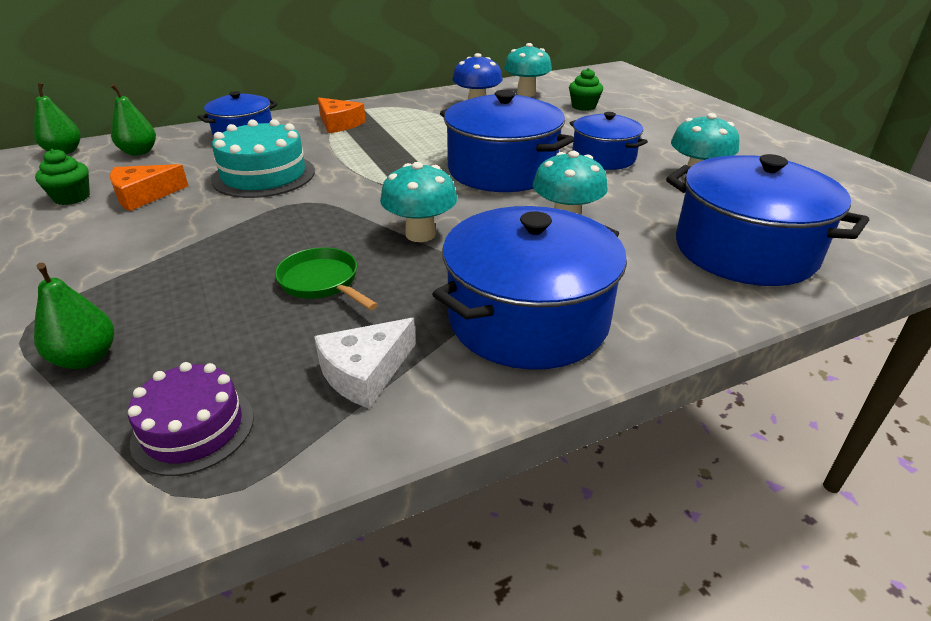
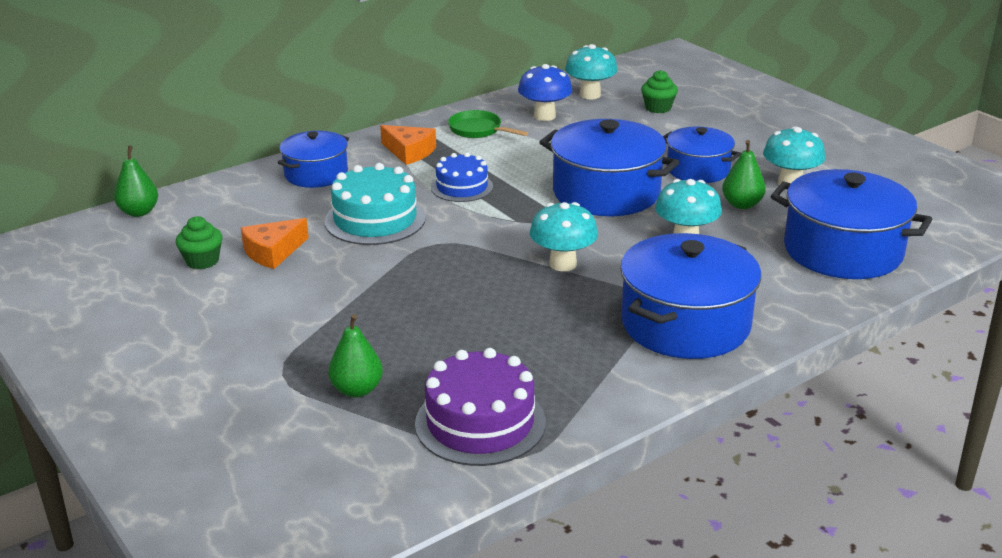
camera: 10 degrees left, 5 degrees down
(139, 152) = (221, 205): green pear -> green pear (742, 204)
(193, 428) = (480, 423): purple cake -> purple cake, size x1.54
(322, 282) = (503, 314): green pan -> green pan (478, 130)
(365, 155) = (462, 187): none -> blue cake
(365, 372) = (580, 374): white cheese -> none

